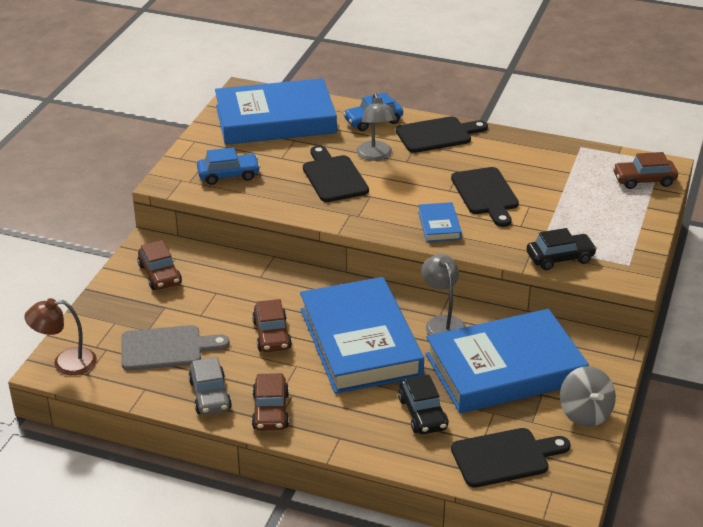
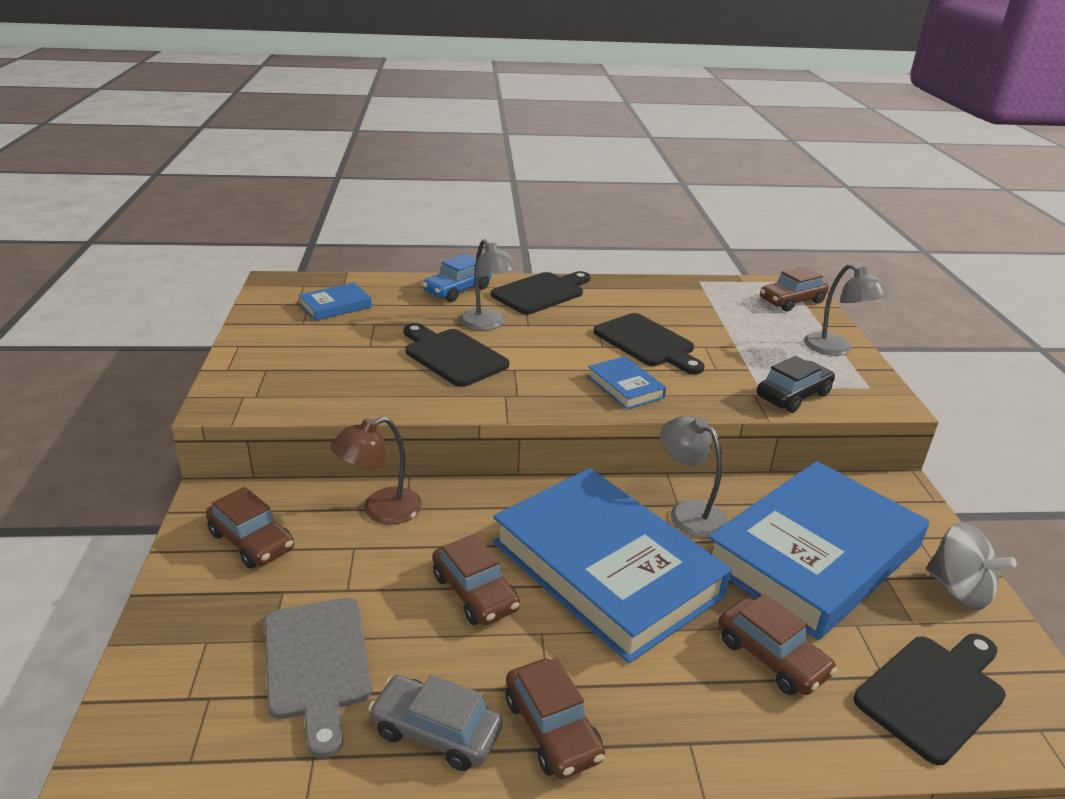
camera: 25 degrees left, 5 degrees down
(65, 363) = (137, 750): brown lamp -> brown lamp (381, 510)
(166, 348) = (318, 663): grey cutting board -> grey cutting board turned 105 degrees clockwise
(210, 395) = (436, 731): grey car -> grey car turned 150 degrees clockwise
(228, 175) = (309, 378): blue car -> none
(275, 119) = (335, 306): blue book -> blue book, size x0.41
(422, 413) = (771, 657): black car -> brown car
(635, 229) = (835, 349): none -> grey lamp

